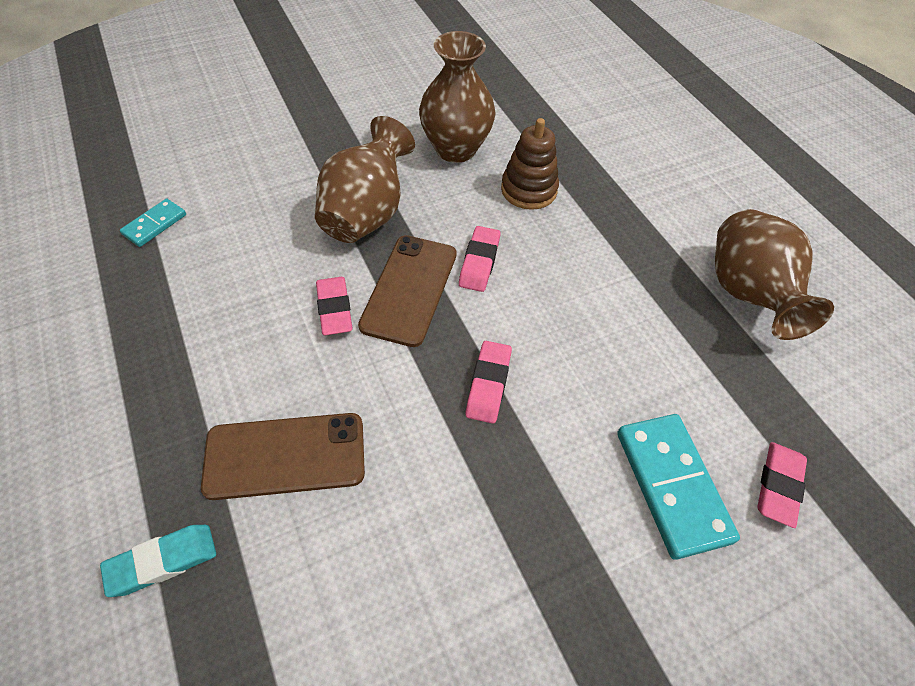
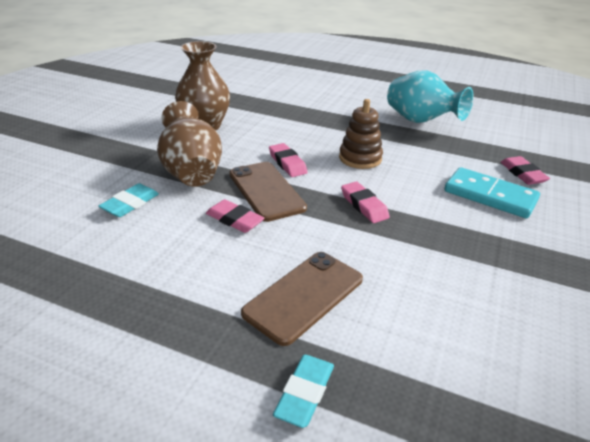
camera: 40 degrees left, 20 degrees down
(155, 225) = (36, 244): turquoise domino -> none
(269, 223) = (130, 204): none -> turquoise eraser
(529, 190) = (270, 126): brown stacking toy -> brown stacking toy (360, 158)
(747, 294) = (421, 121): brown vase -> turquoise vase

